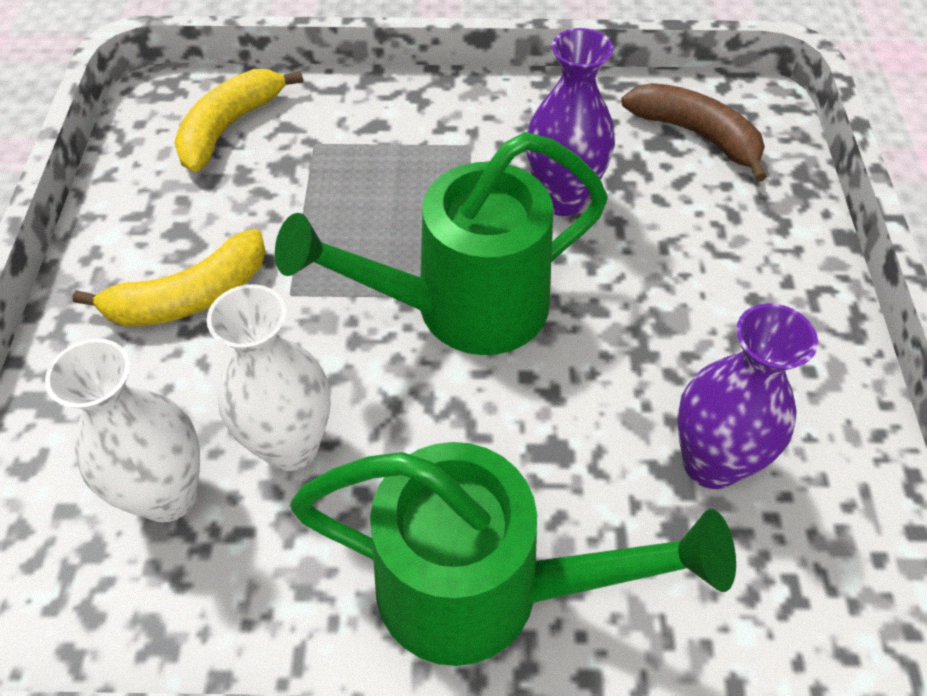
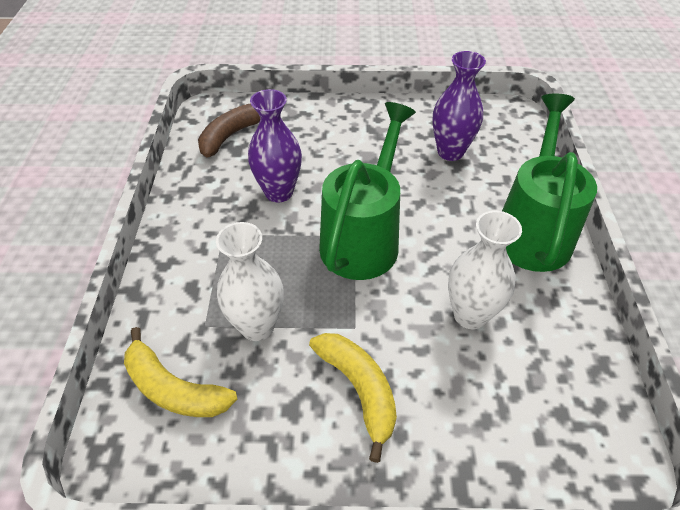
camera: 90 degrees left, 5 degrees down
(168, 495) = (516, 376): white vase -> white vase (257, 326)
(462, 308) = (364, 238): green watering can -> green watering can turned 135 degrees counterclockwise

